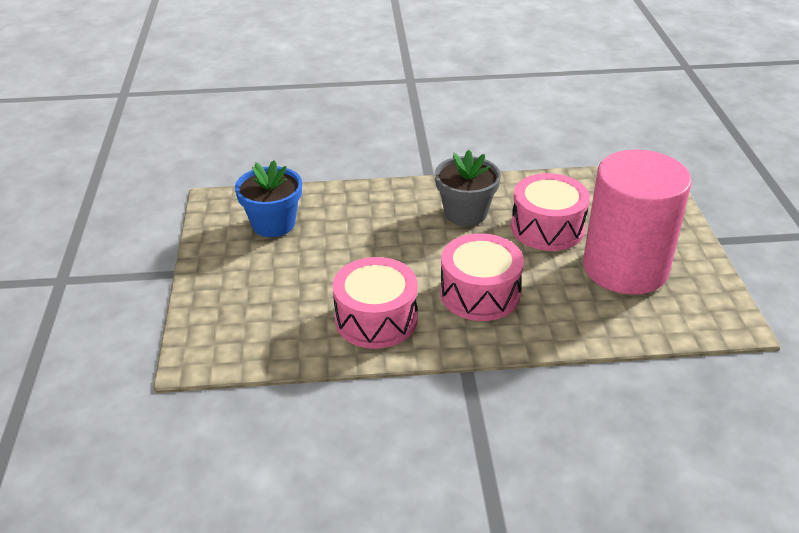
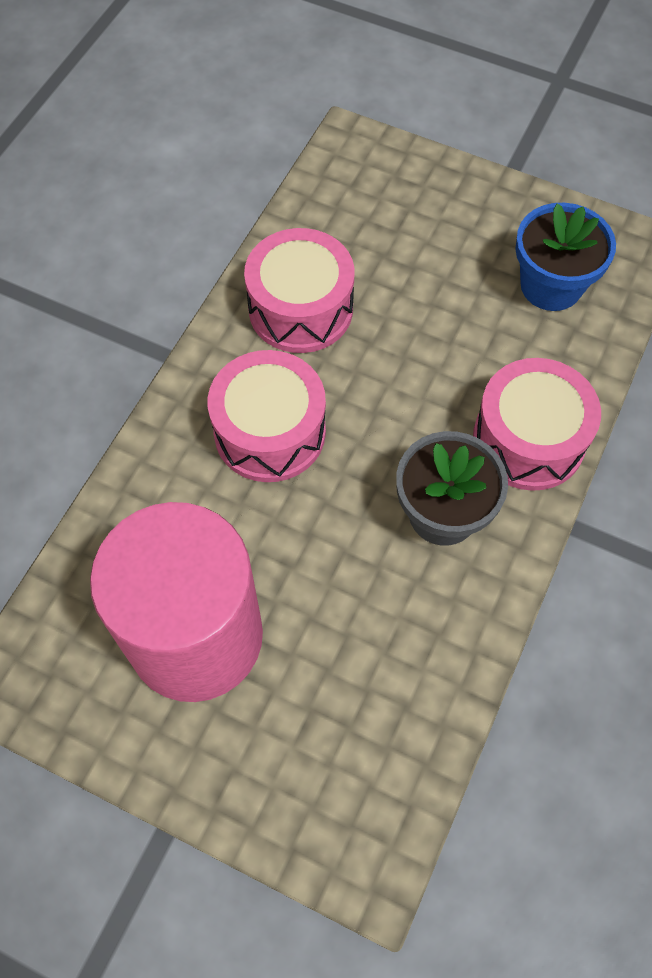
camera: 120 degrees right, 25 degrees up
(547, 228) = (342, 597): pink drum -> pink drum (528, 440)

